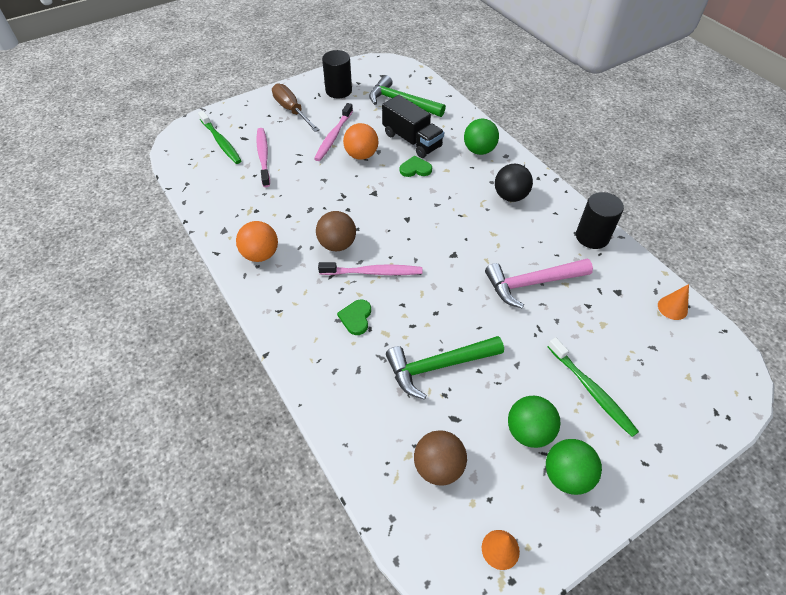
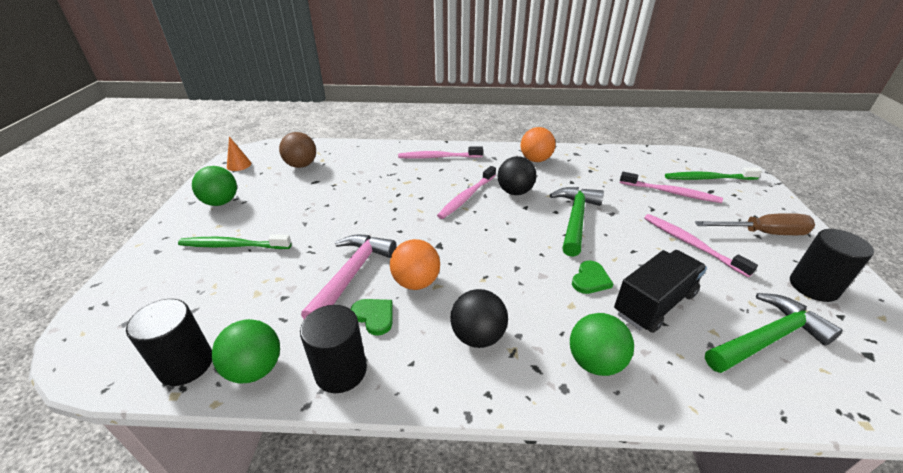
camera: 125 degrees right, 15 degrees down
(313, 337) = (438, 157): none -> pink toothbrush
(337, 244) = (515, 192): brown ball -> black ball
(356, 318) = (434, 175): green heart -> green heart (374, 316)
(361, 155) = (641, 250): orange ball -> orange ball (416, 282)
(412, 140) = (654, 303): black truck -> black truck turned 150 degrees clockwise
(438, 366) = (354, 190): green hammer -> green hammer (575, 219)
(529, 431) = (263, 203): green ball -> green ball (255, 369)
(672, 308) = (186, 364): orange cone -> black cylinder

